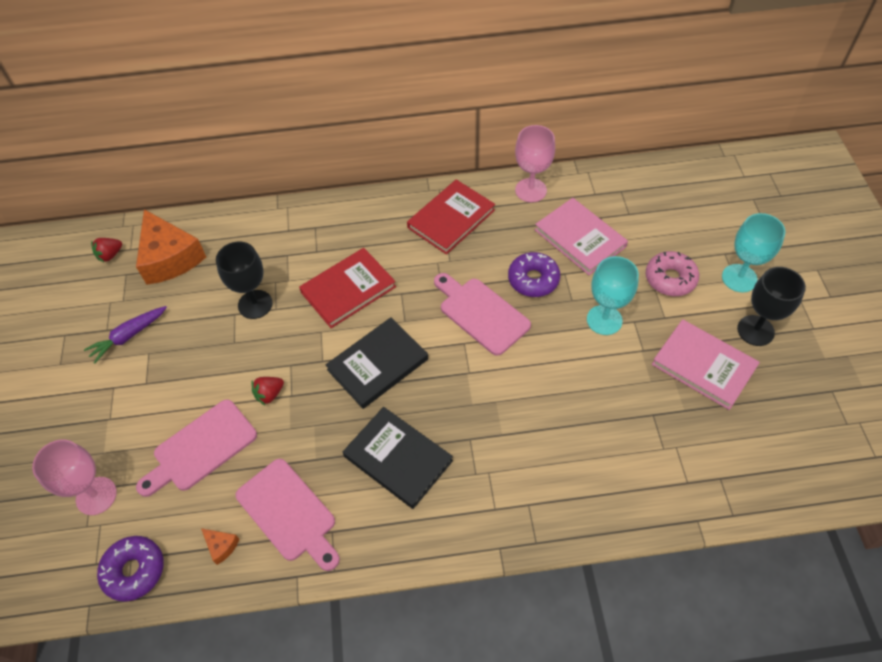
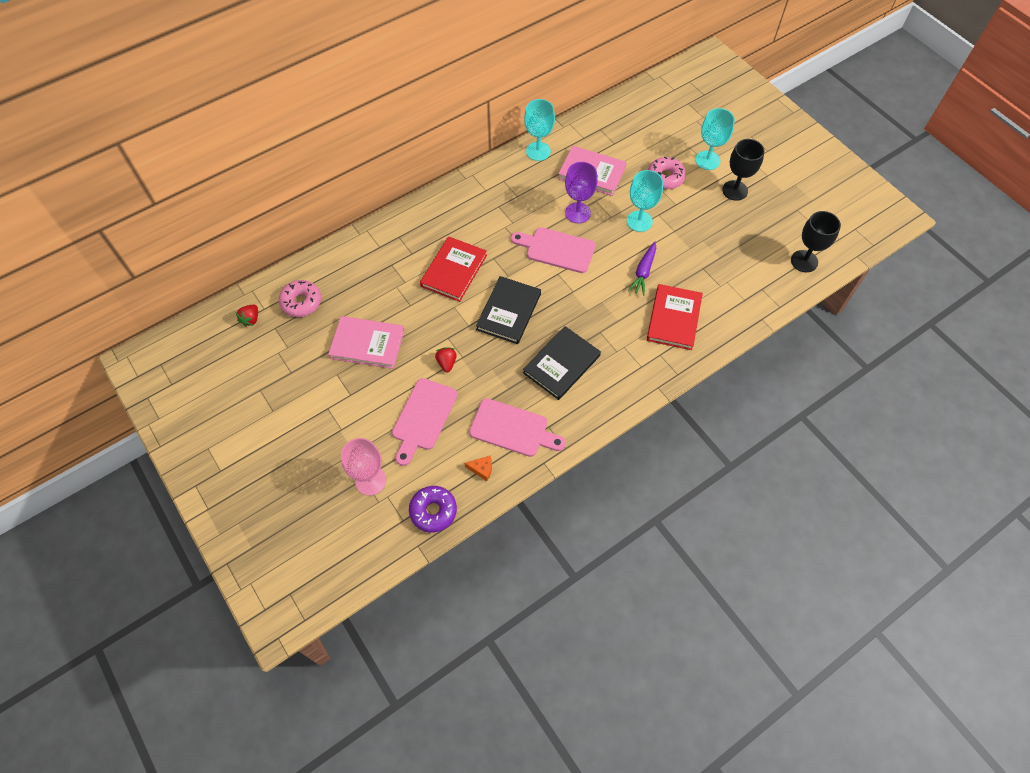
camera: 30 degrees left, 5 degrees up
(128, 336) = (312, 369): purple carrot -> purple carrot (643, 272)
(170, 258) = (301, 302): orange cheese -> pink donut
(255, 304) = (392, 308): black goblet -> black goblet (804, 261)
(269, 394) = (446, 363): red strawberry -> red strawberry turned 150 degrees clockwise
(398, 458) = (561, 364): black book -> black book turned 60 degrees counterclockwise
(451, 219) = (495, 193): red book -> red book (674, 318)
(530, 190) = (538, 151): pink goblet -> turquoise goblet
(533, 279) = (577, 213): purple donut -> purple goblet
(703, 366) = (716, 225): pink book -> pink book (367, 344)

